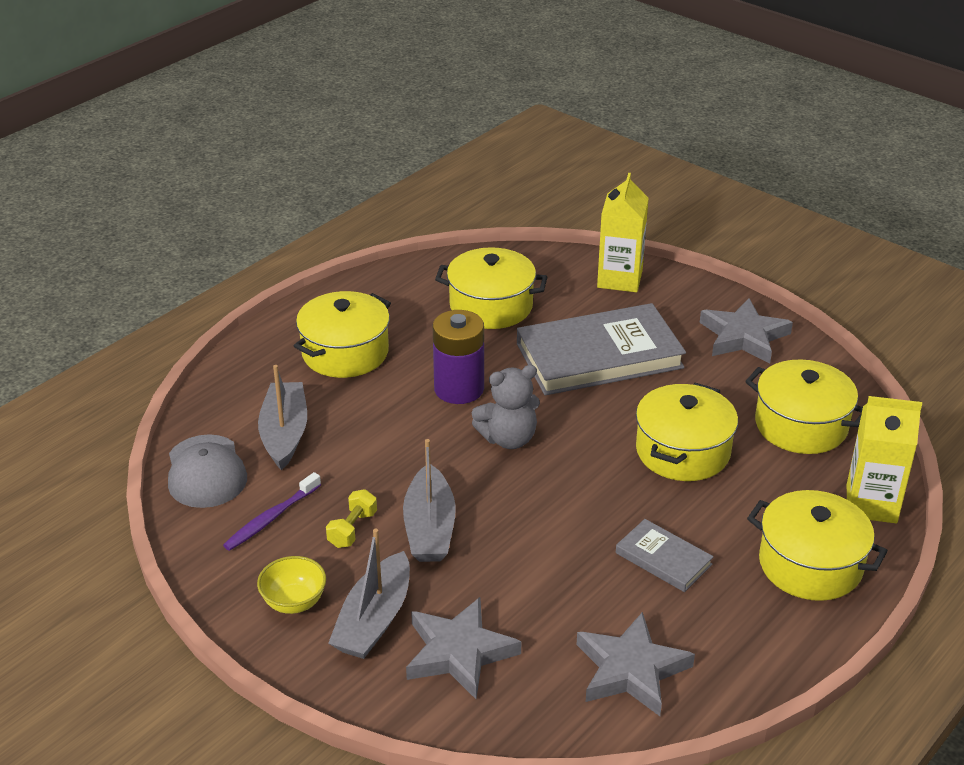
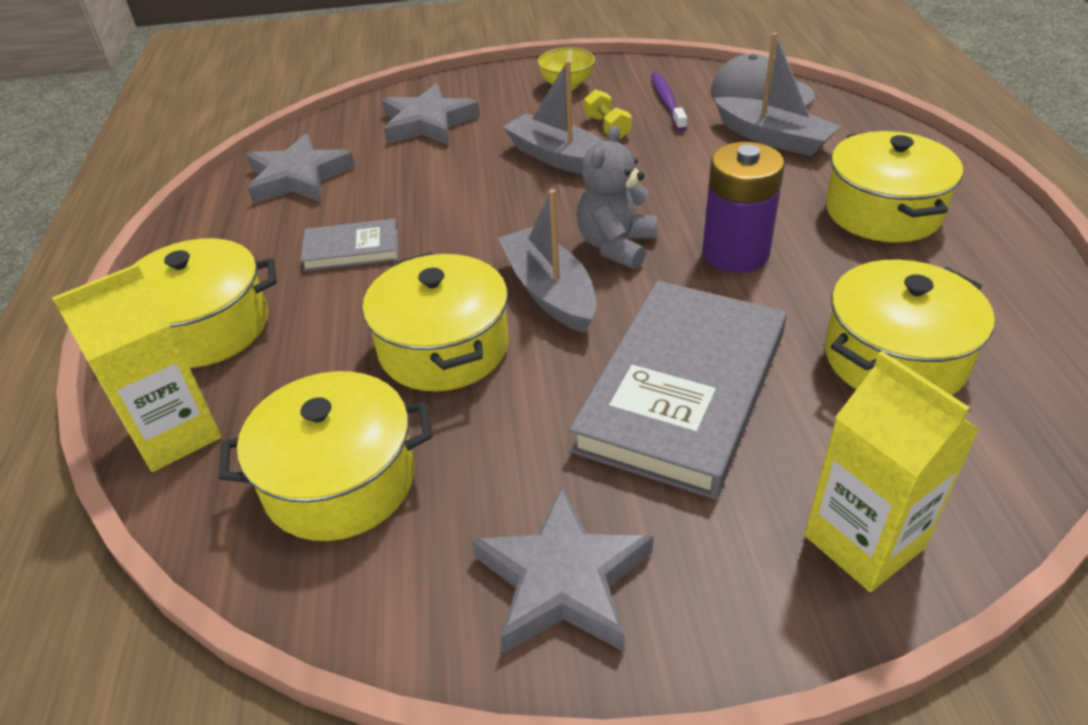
camera: 135 degrees right, 5 degrees up
(374, 620) = (505, 105): grey boat -> grey boat (549, 292)

